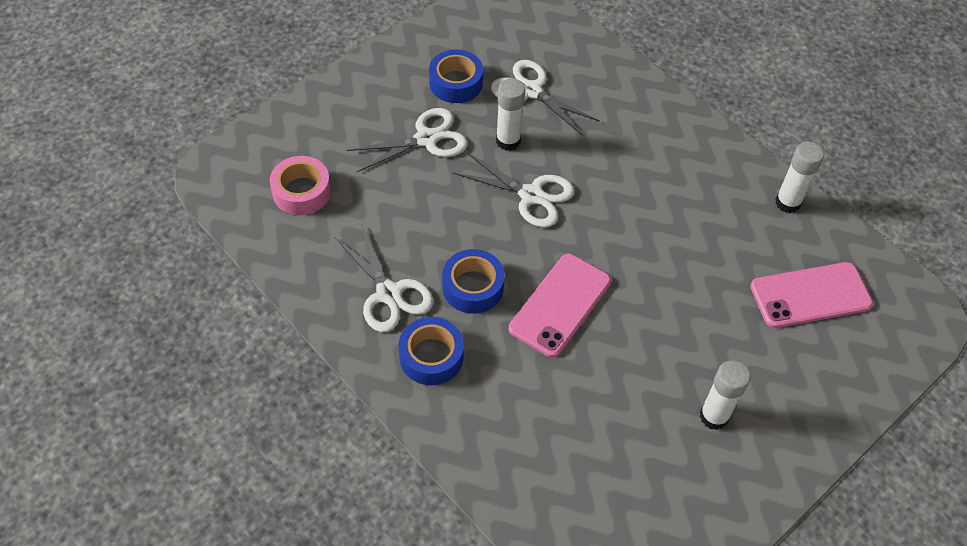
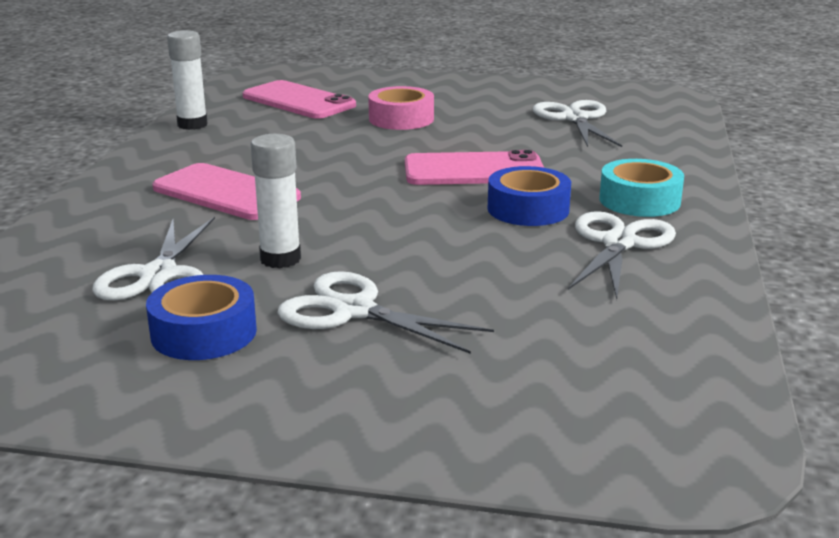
camera: 125 degrees left, 30 degrees down
(302, 192) = (595, 360): pink tape -> pink tape (401, 119)
(431, 356) = (639, 200): blue tape -> turquoise tape
(531, 195) = (353, 221): white scissors -> white scissors (575, 118)
(626, 161) = (226, 193): none -> pink phone
(714, 416) = (476, 104): white glue stick -> none

